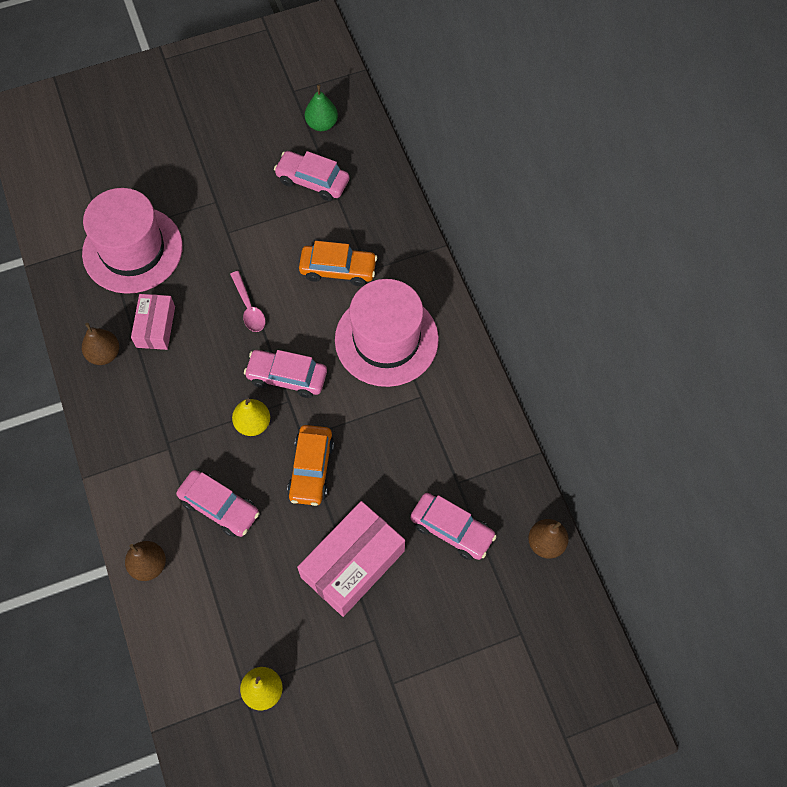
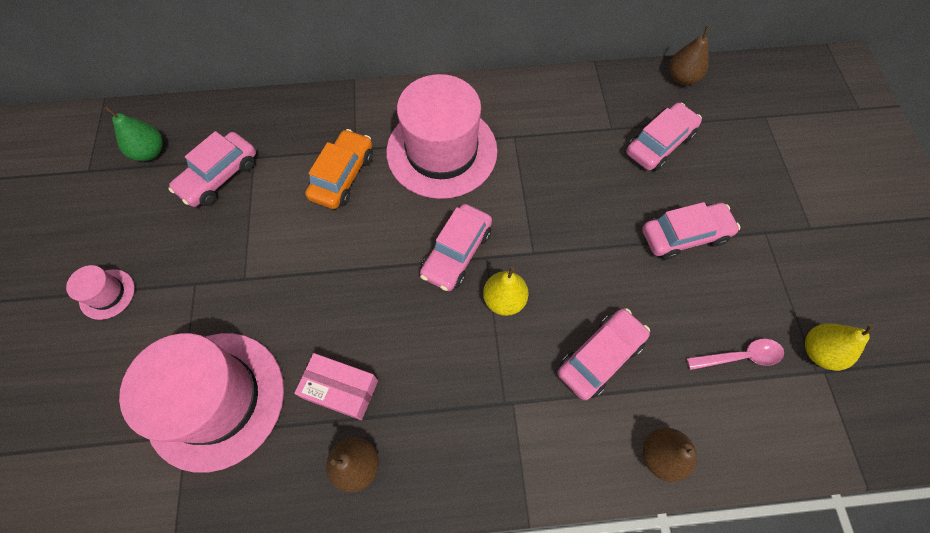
camera: 75 degrees left, 0 degrees up
(195, 150) = (107, 294): none -> pink hat
(249, 307) = (355, 275): pink spoon -> pink spoon (739, 356)
(311, 469) = (572, 251): orange car -> none
(352, 563) = (684, 235): pink box -> pink car

